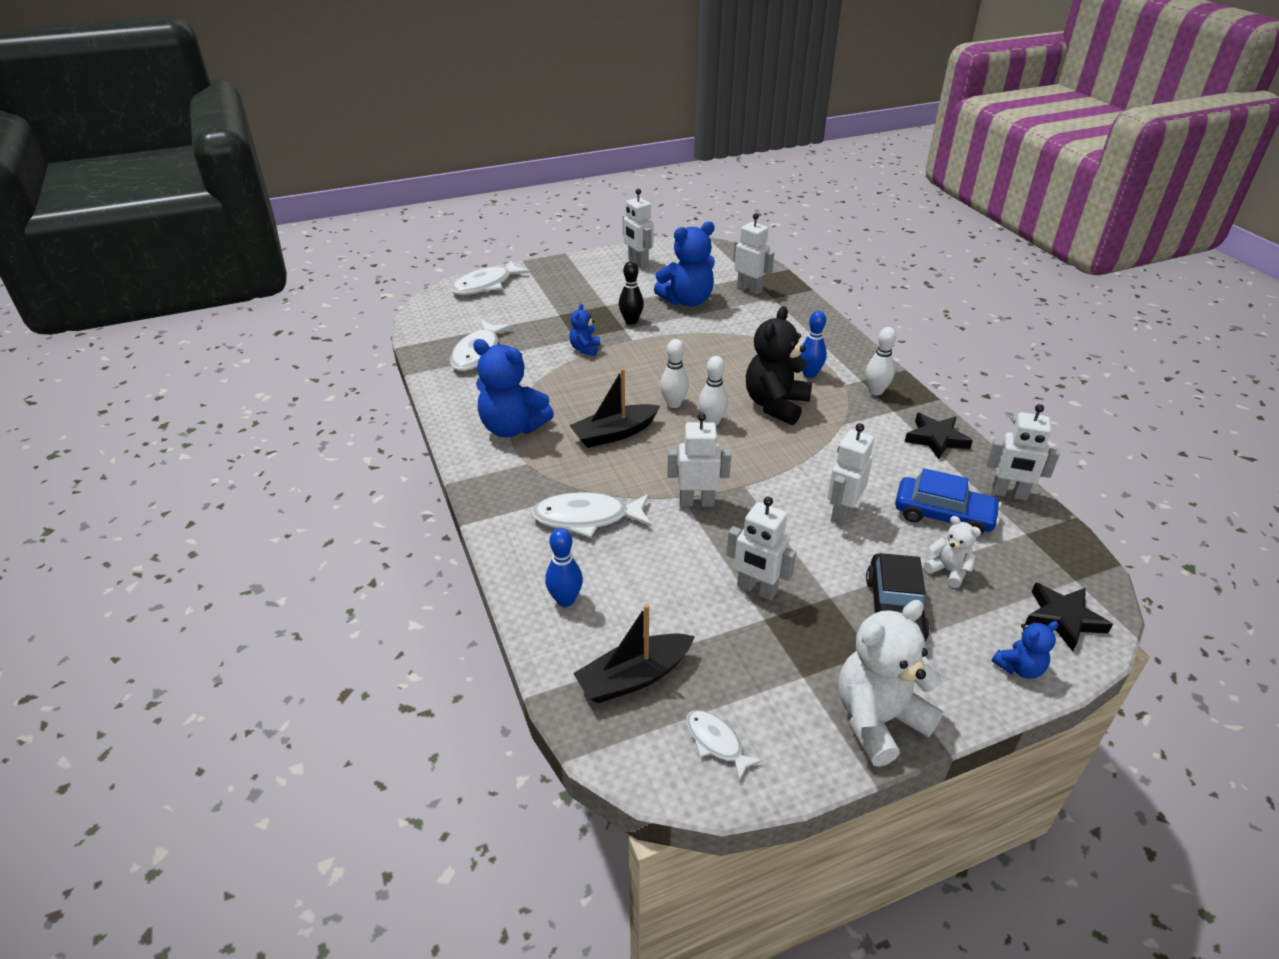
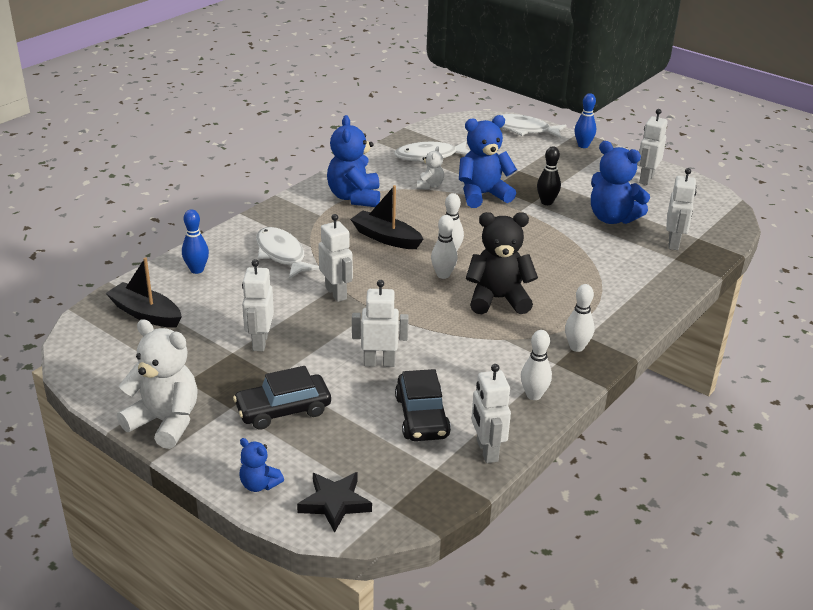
camera: 60 degrees right, 5 degrees down
(585, 349) = (483, 195): blue teddy bear -> blue teddy bear, size x1.98
(716, 742) = (109, 358): white fish -> none
(809, 374) = (565, 306): blue bowling pin -> blue bowling pin (583, 145)
(936, 439) = (533, 395): black star -> white bowling pin
(943, 515) = (422, 417): blue car -> black car
(948, 571) = (349, 430): white teddy bear -> white teddy bear (430, 185)

